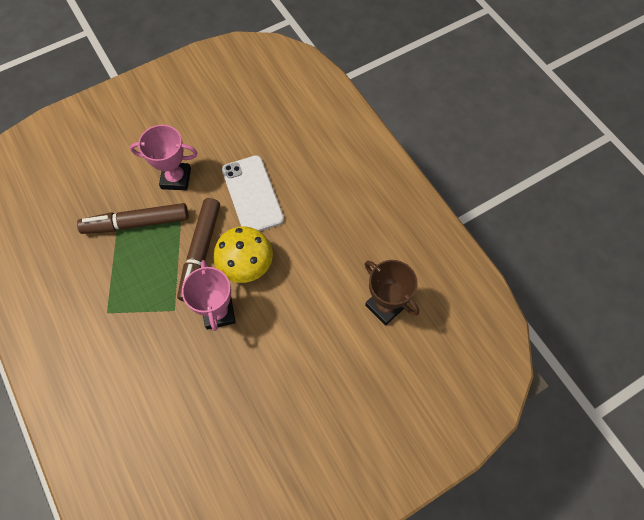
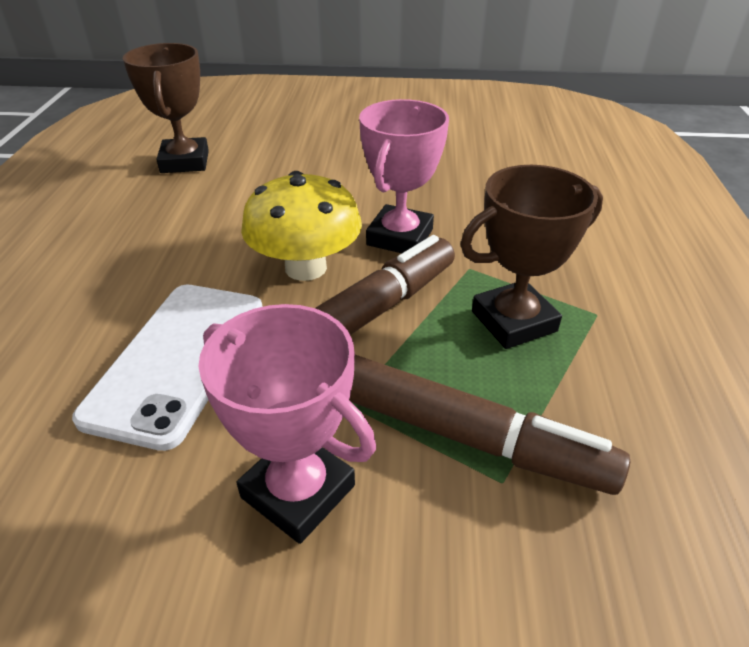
camera: 145 degrees left, 25 degrees down
(140, 286) = (513, 321): none -> brown trophy

